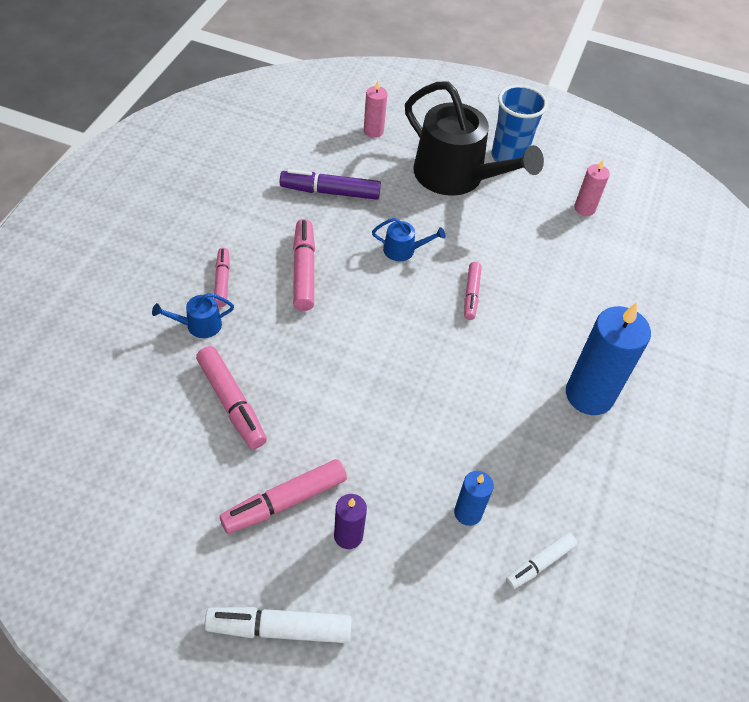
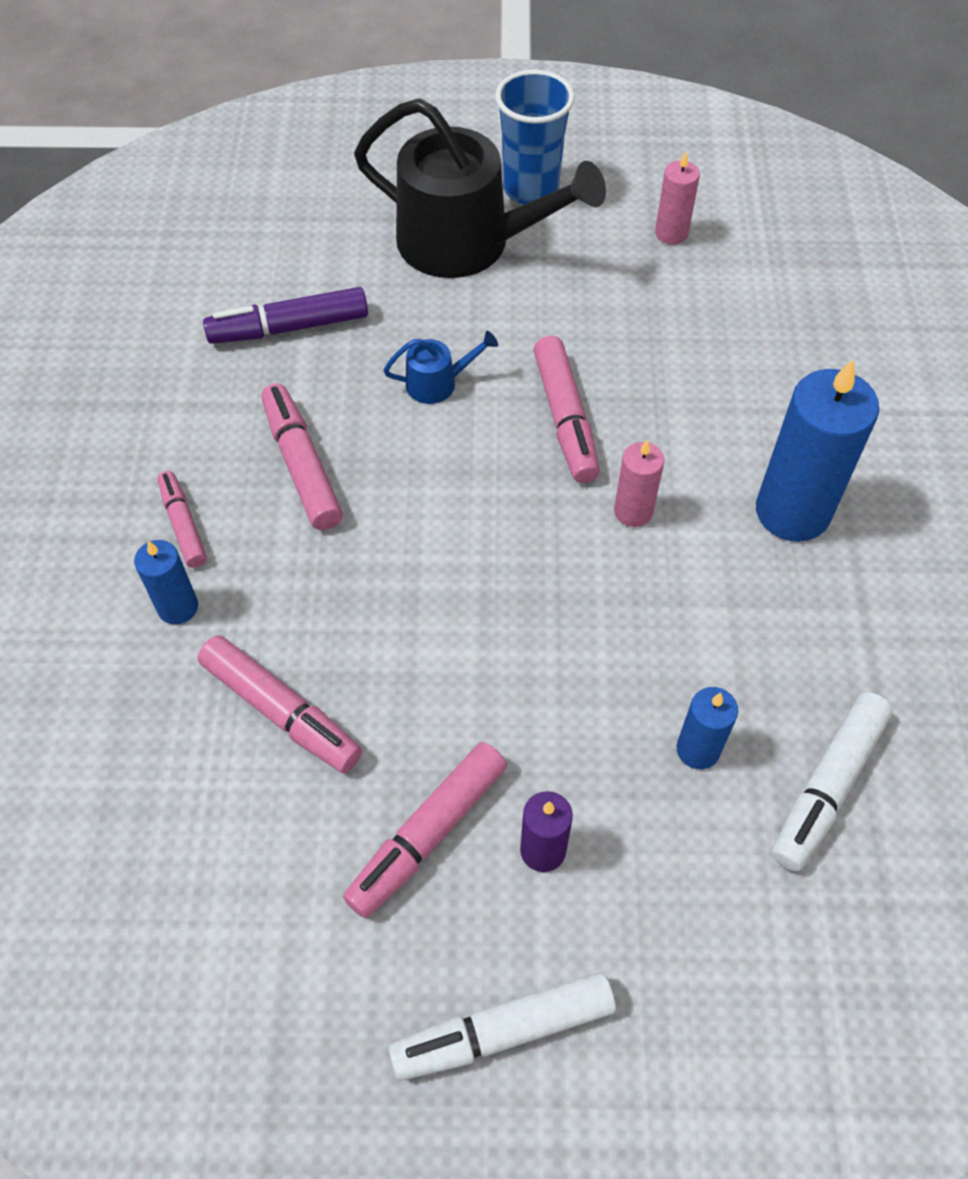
camera: 15 degrees left, 5 degrees up
(199, 325) = (178, 607): blue watering can -> blue candle
(373, 131) = (314, 210): pink candle -> pink candle (633, 511)
(471, 294) = (565, 418): pink marker -> pink marker, size x1.58
(539, 564) = (827, 786): white marker -> white marker, size x1.58

